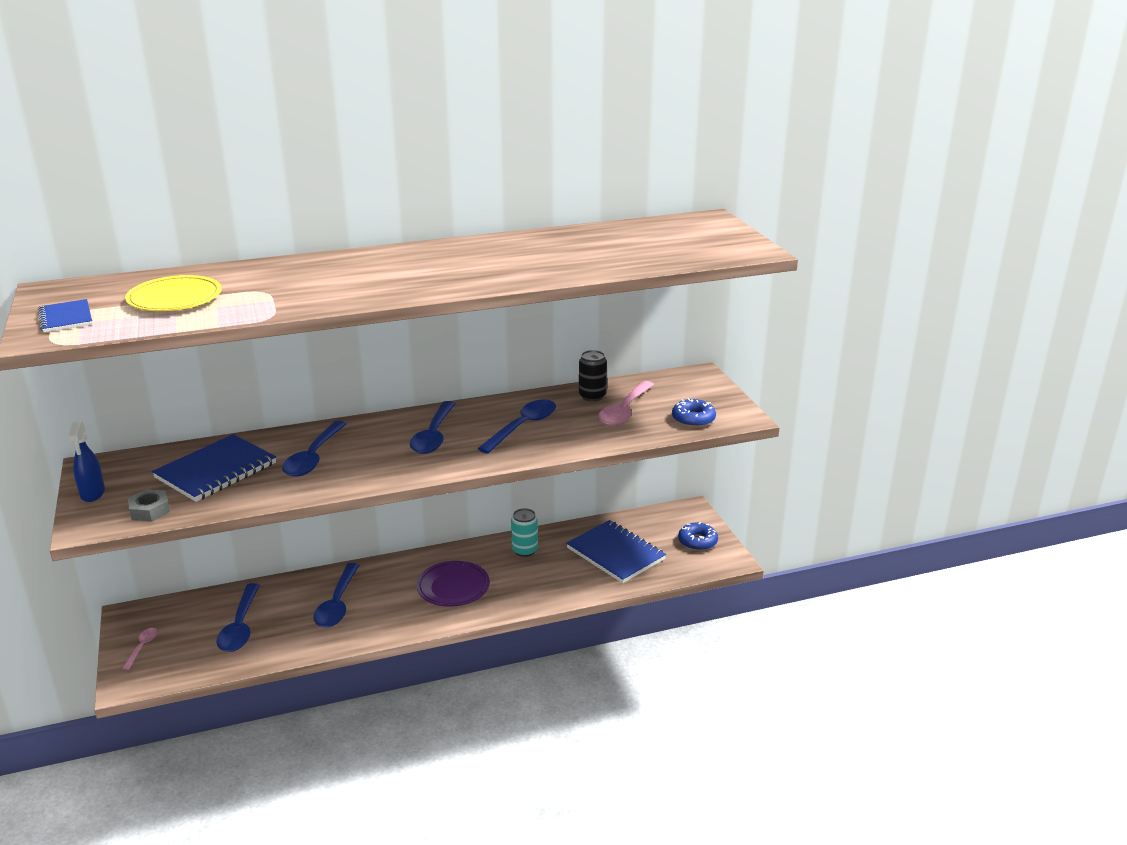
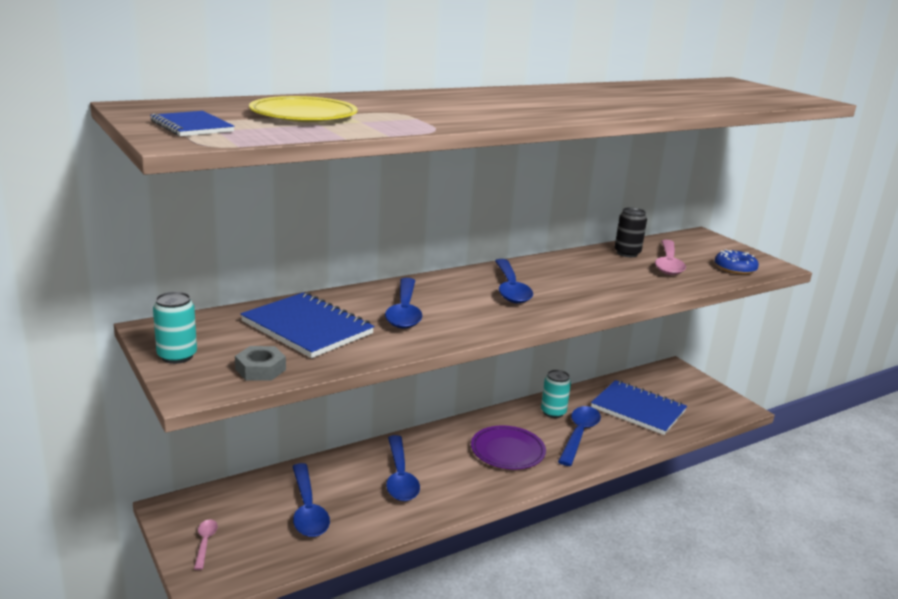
camera: 15 degrees left, 5 degrees down
(92, 493) = (177, 356): blue spray bottle -> turquoise can
(216, 471) = (307, 328): blue notebook -> blue notebook turned 75 degrees counterclockwise
(522, 427) = (589, 279): blue spoon -> blue spoon (579, 435)
(697, 542) = (701, 394): blue donut -> none

